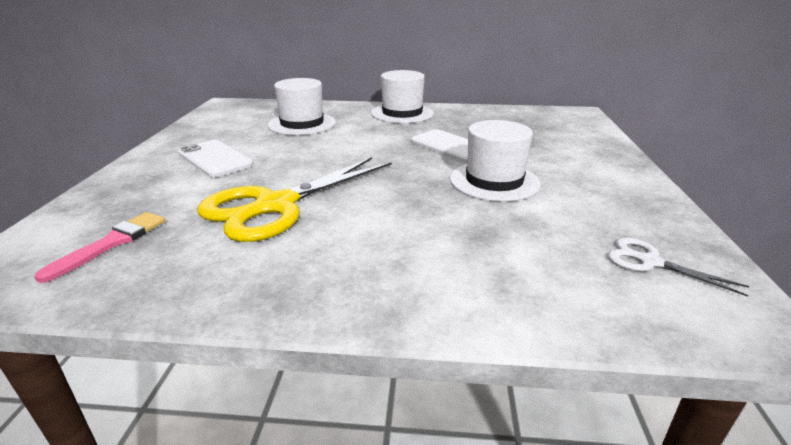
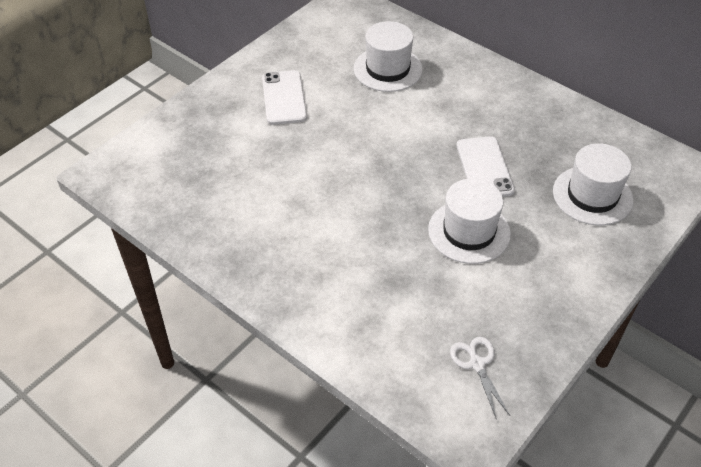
camera: 35 degrees right, 20 degrees up
(112, 243) = (177, 171): pink brush -> none
(276, 205) = (289, 181): yellow scissors -> none
(402, 113) = (496, 89): white hat -> white hat (592, 195)

